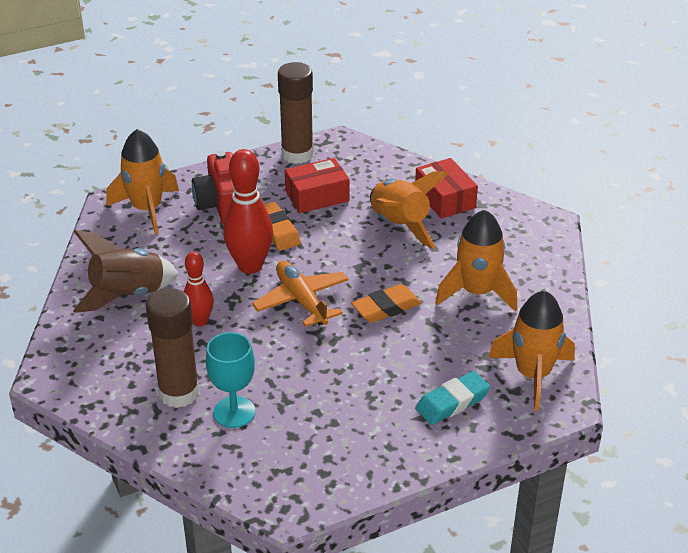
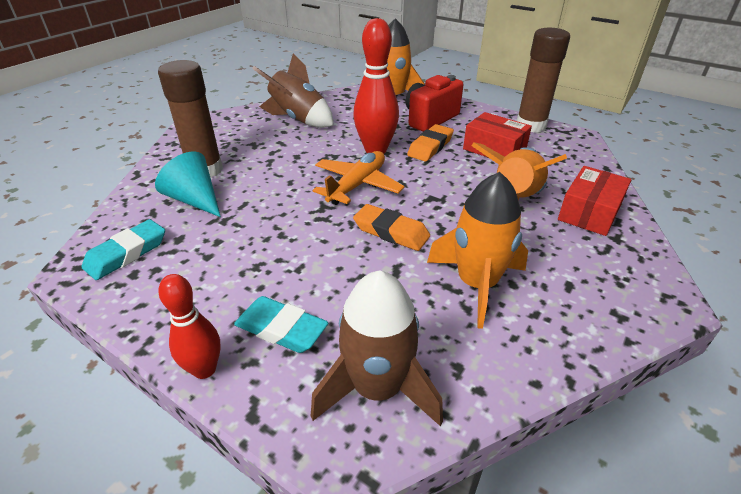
camera: 60 degrees right, 0 degrees up
(200, 321) = (293, 152): red bowling pin -> red bowling pin (204, 369)
(234, 412) = (195, 200): turquoise goblet -> turquoise cone
(290, 473) = (127, 254): none -> turquoise eraser
(533, 375) = (377, 388): orange rocket -> brown rocket

